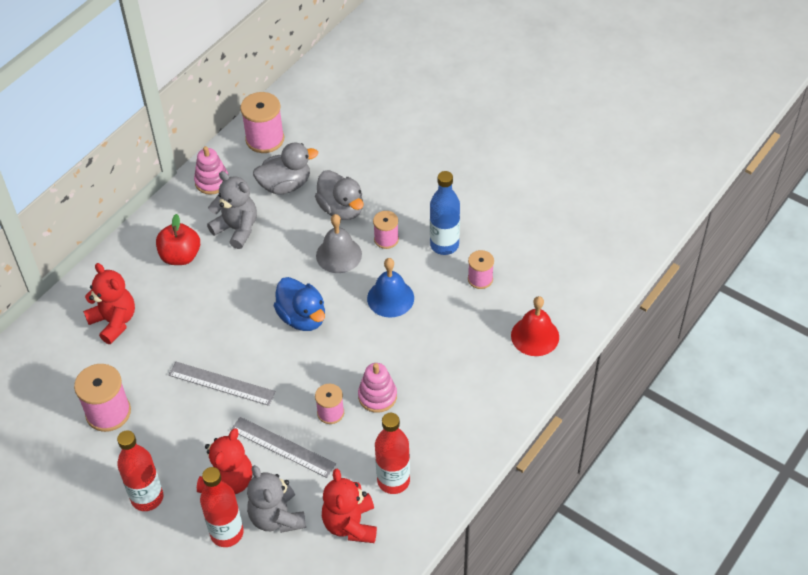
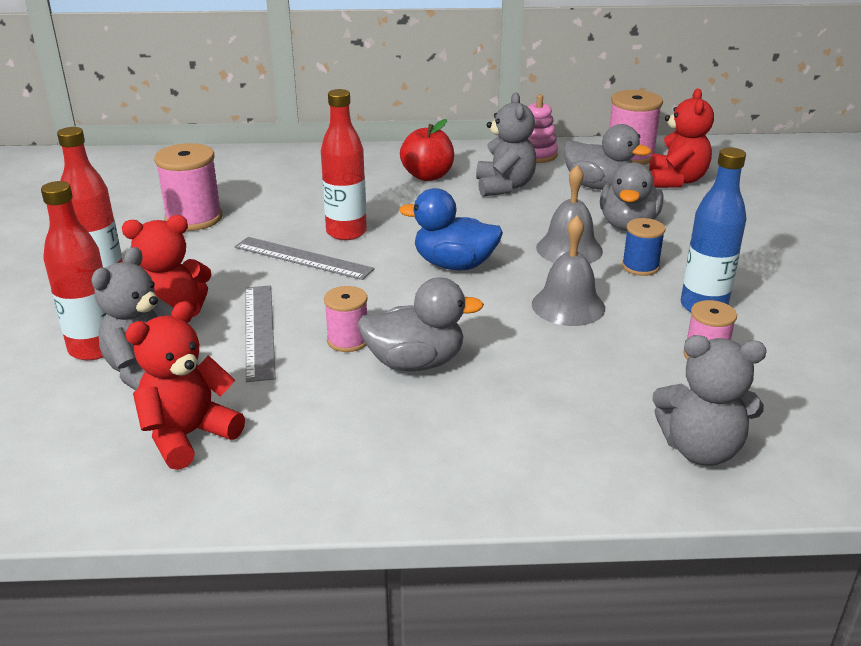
camera: 50 degrees right, 20 degrees down
(114, 321) = (306, 179): red teddy bear -> red teddy bear (676, 181)
(222, 383) = (303, 258): grey ruler -> grey ruler turned 45 degrees counterclockwise
(302, 317) = (454, 265): blue duck -> blue duck turned 90 degrees clockwise
(377, 396) = (415, 362): pink stacking toy -> grey duck
(386, 239) = (640, 267): pink spool -> blue spool
(390, 298) = (568, 306): blue bell -> grey bell
(393, 481) = (297, 439): red bottle -> red bottle (346, 232)
(535, 336) = (700, 449): red bell -> grey teddy bear

